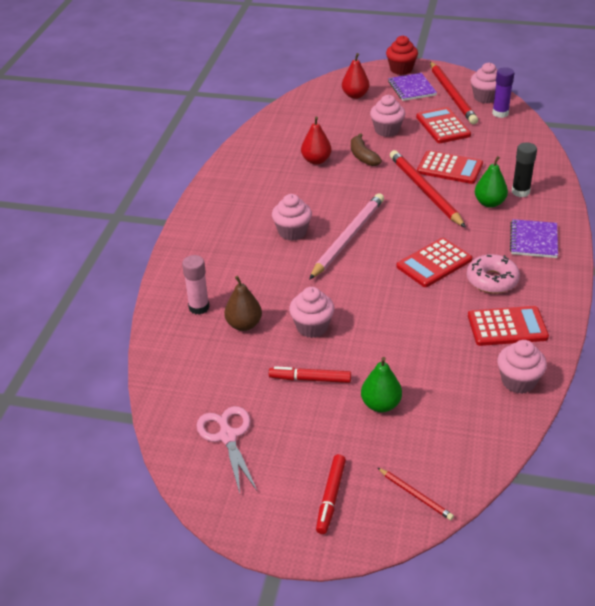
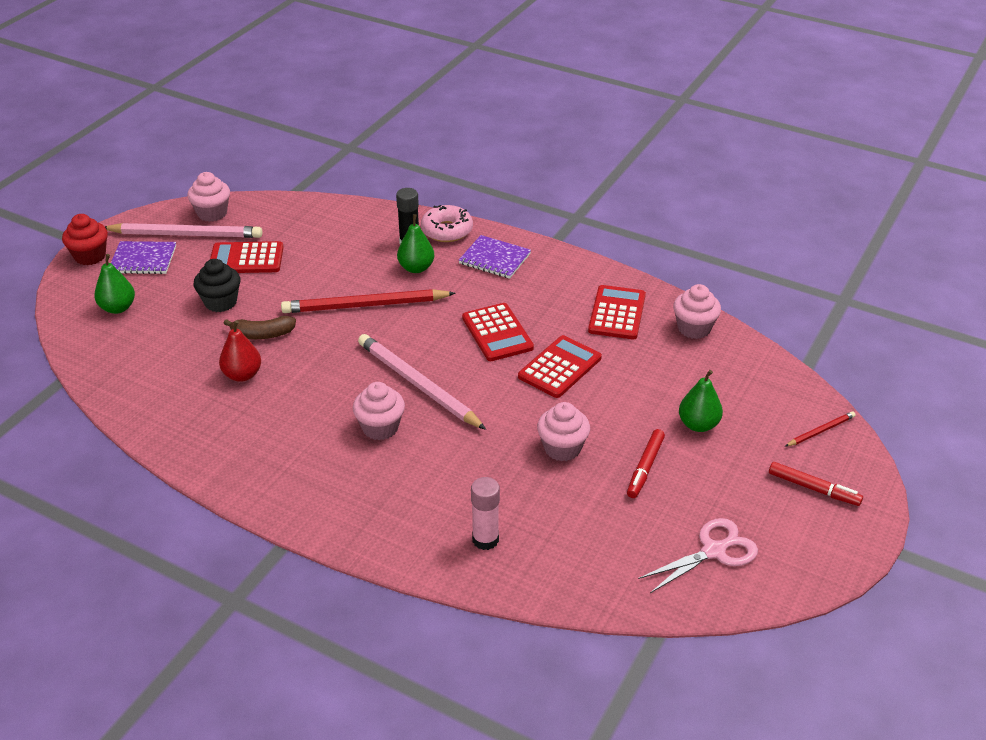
camera: 75 degrees left, 0 degrees up
(228, 436) = (713, 551): pink scissors -> pink scissors turned 150 degrees clockwise
(244, 325) = (535, 504): brown pear -> none
(355, 95) = (118, 308): red pear -> green pear
(387, 130) = (220, 302): pink cupcake -> black cupcake
(449, 168) = (334, 277): red calculator -> red calculator (559, 367)
(452, 95) = (186, 234): red pencil -> pink pencil
(492, 280) = (544, 302): pink donut -> pink donut (447, 230)
(500, 113) = (253, 213): purple glue stick -> none

